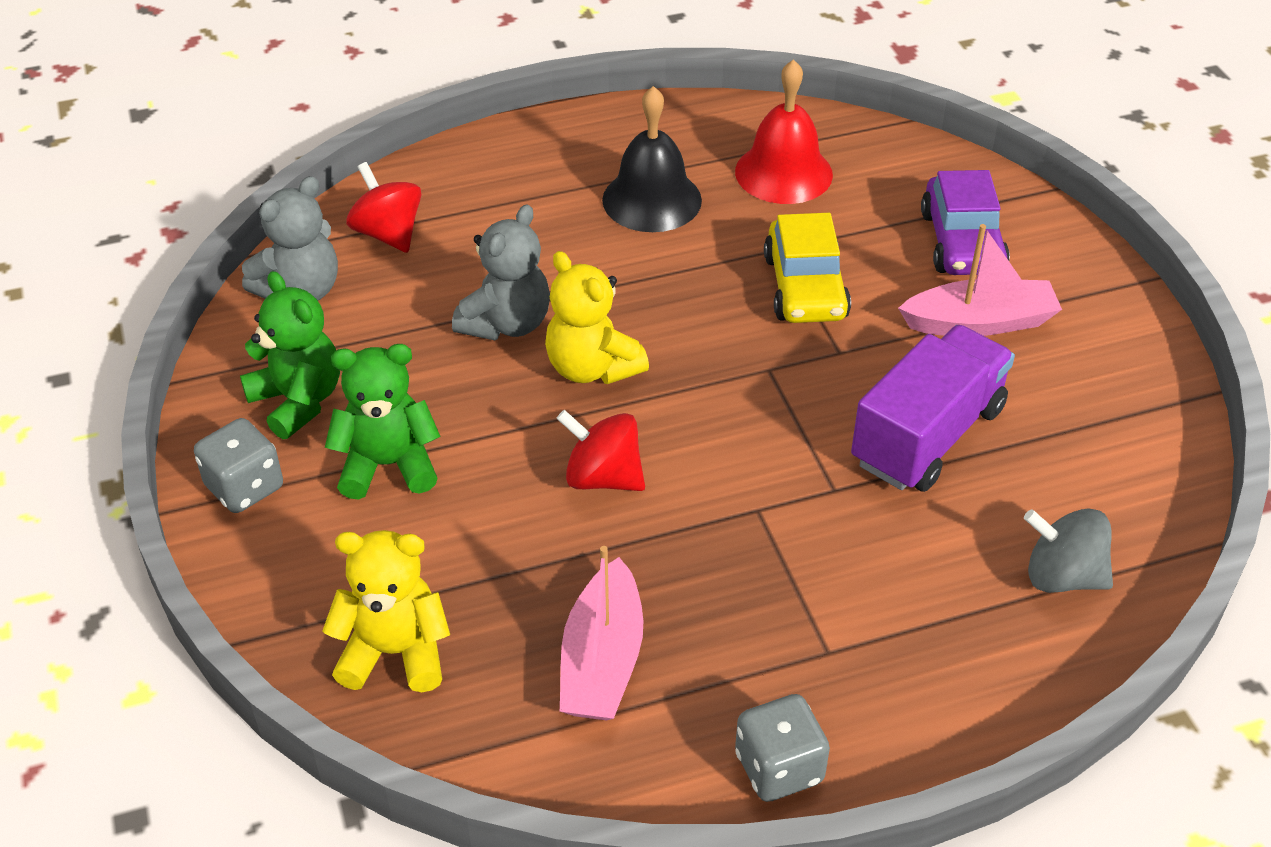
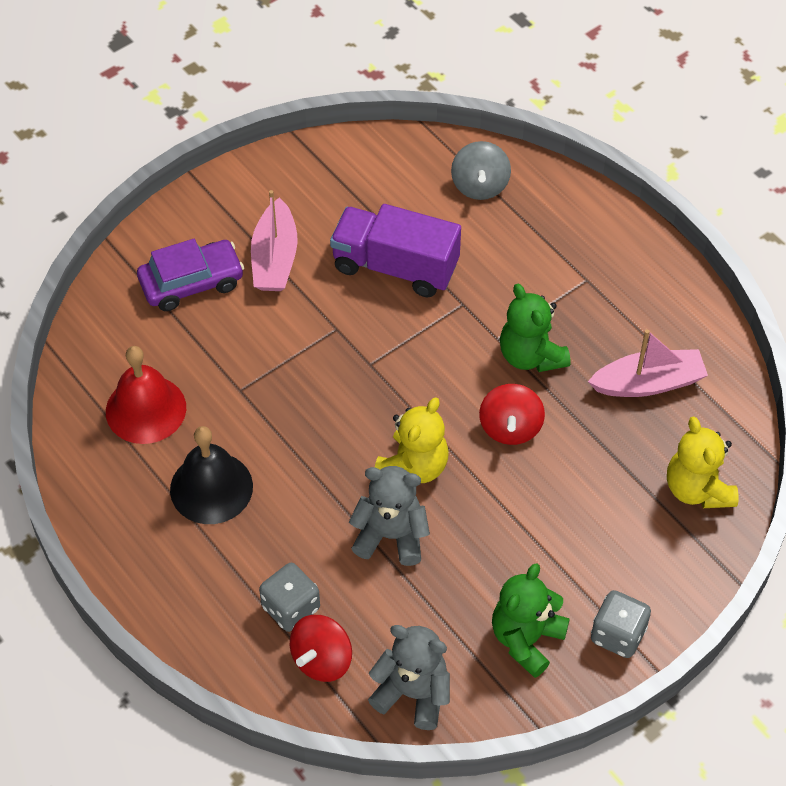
camera: 110 degrees left, 10 degrees up
(388, 465) = (558, 555): green teddy bear -> green teddy bear (531, 355)
(779, 768) = (673, 283): grey dice -> grey dice (290, 608)
(805, 287) = (277, 363): yellow car -> none
(979, 322) = (275, 258): pink boat -> pink boat turned 150 degrees counterclockwise

